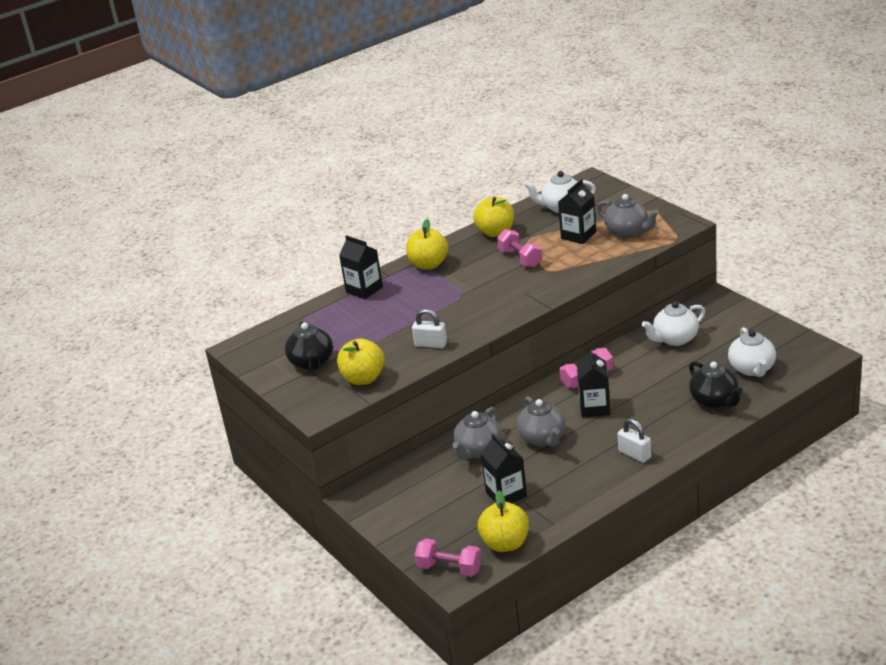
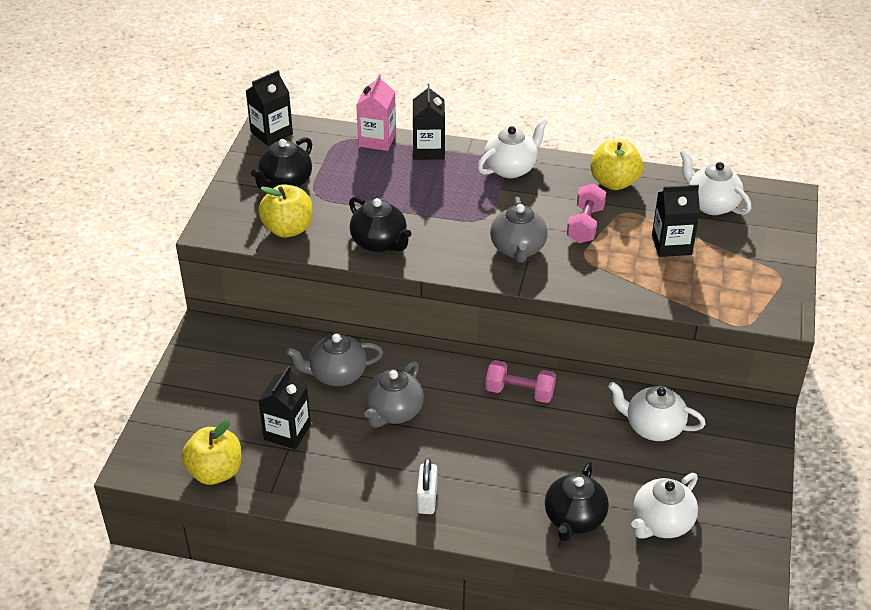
camera: 45 degrees right, 10 degrees up
(322, 306) = (377, 140): none -> pink carton
(429, 264) = (511, 168): yellow apple -> white teapot
(431, 344) = (380, 243): white padlock -> black teapot
(449, 568) = (153, 450): pink dumbbell -> none
(594, 407) = (476, 425): black carton -> black carton (271, 133)
(628, 232) = (718, 279): grey teapot -> grey teapot (518, 249)

